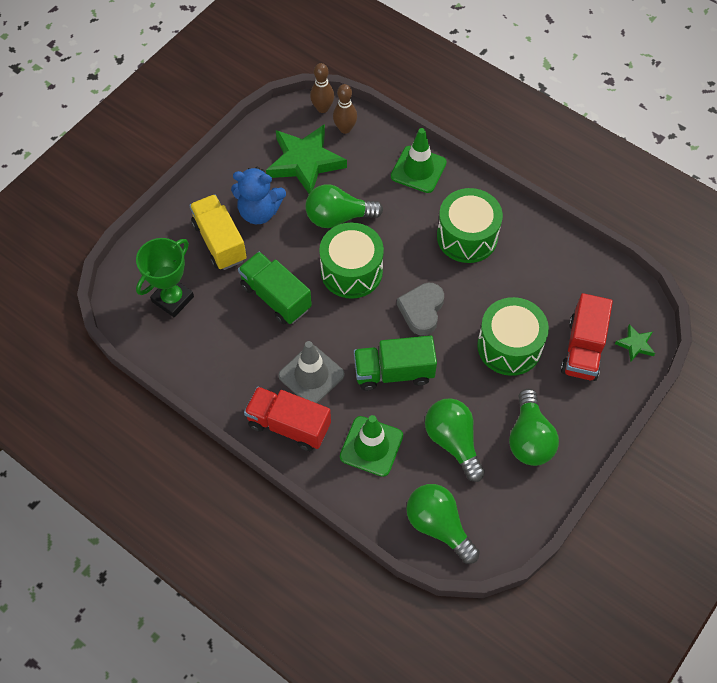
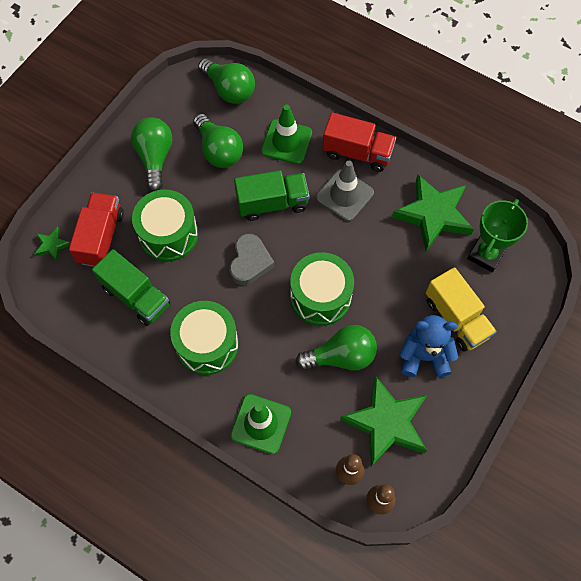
camera: 175 degrees right, 5 degrees up
(217, 345) = (433, 214): none -> green star
(276, 297) = (389, 264): green truck -> green truck (136, 296)

